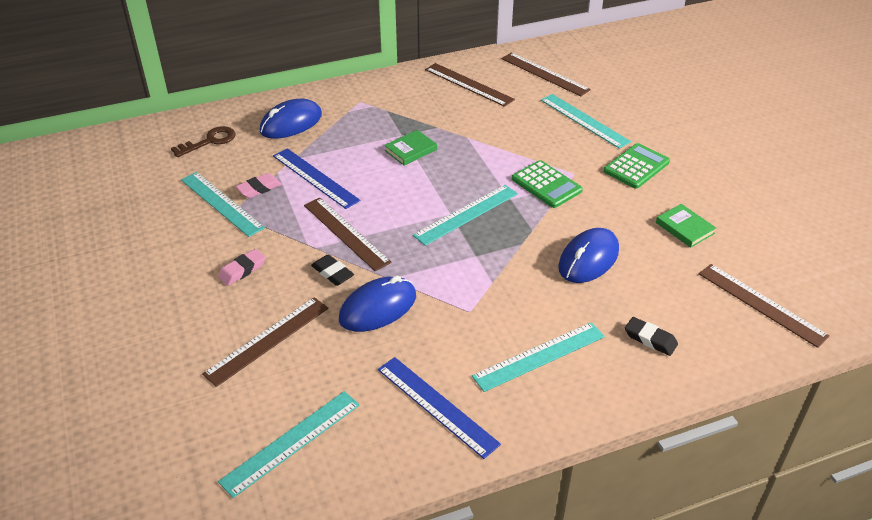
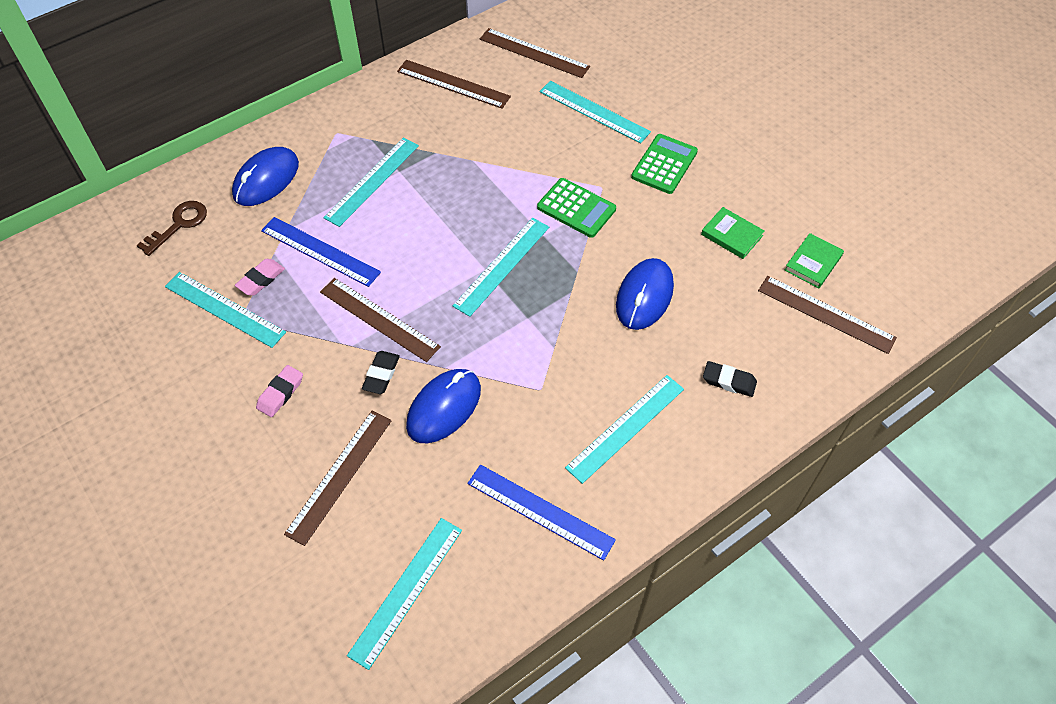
camera: 15 degrees left, 15 degrees up
(332, 273) = (381, 374): black eraser -> black eraser turned 75 degrees clockwise
(377, 138) = (372, 181): none -> turquoise ruler
(410, 150) = (415, 191): green book -> green book (813, 263)

